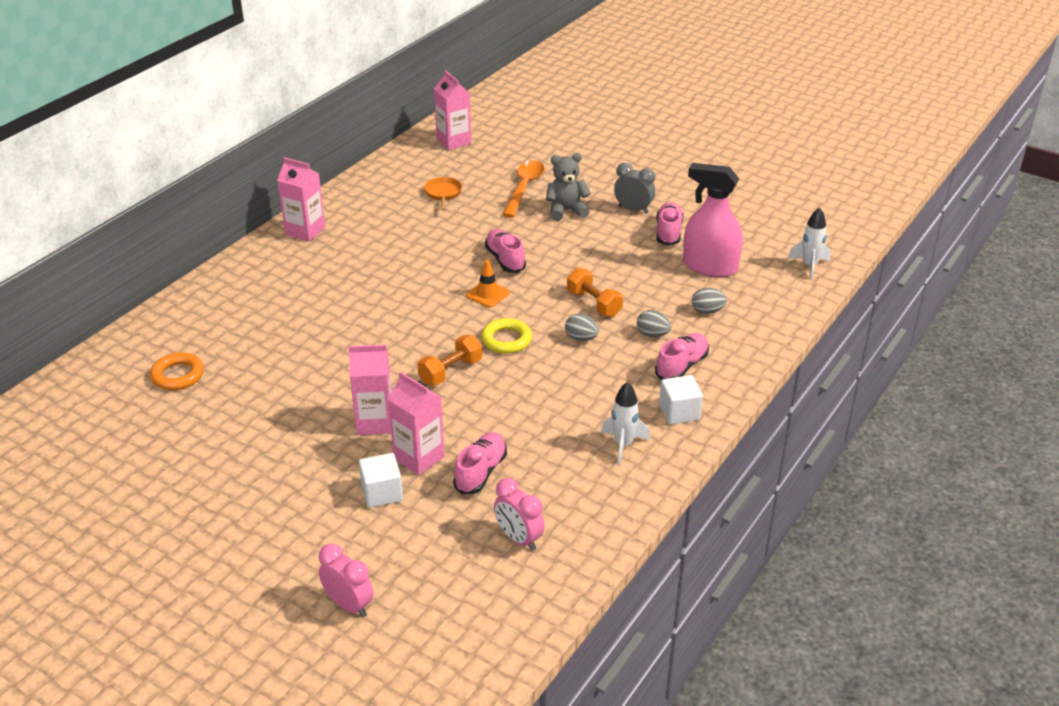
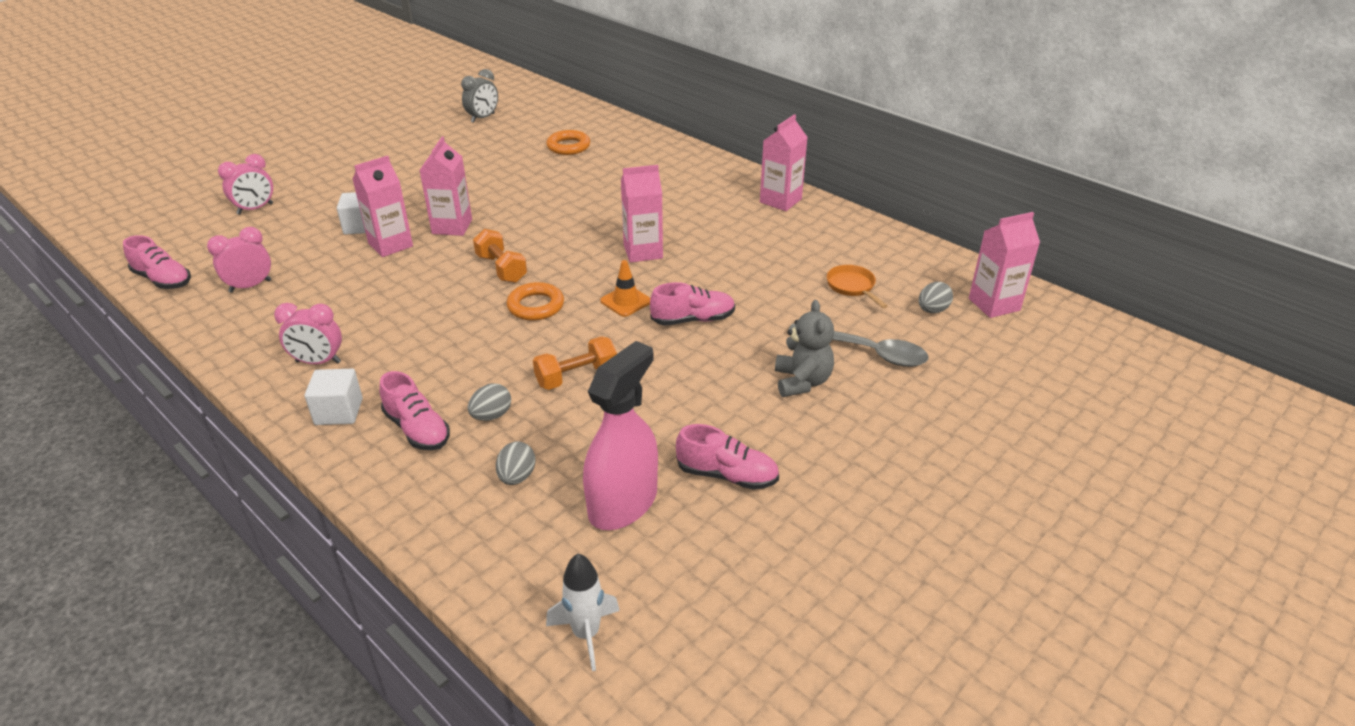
camera: 100 degrees right, 0 degrees up
(407, 295) = (643, 252): none -> pink carton
(443, 194) = (852, 287): orange pan -> orange pan turned 120 degrees counterclockwise
(481, 472) = (347, 274): pink shoe -> pink shoe (163, 280)
(506, 340) = (536, 306): yellow ring -> orange ring
(524, 188) = (866, 351): orange spoon -> grey spoon
(581, 338) = (512, 357): grey egg -> grey egg (932, 310)
(623, 445) = (318, 362): white rocket -> pink clock
(633, 209) = (798, 448): grey clock -> grey clock (483, 118)

